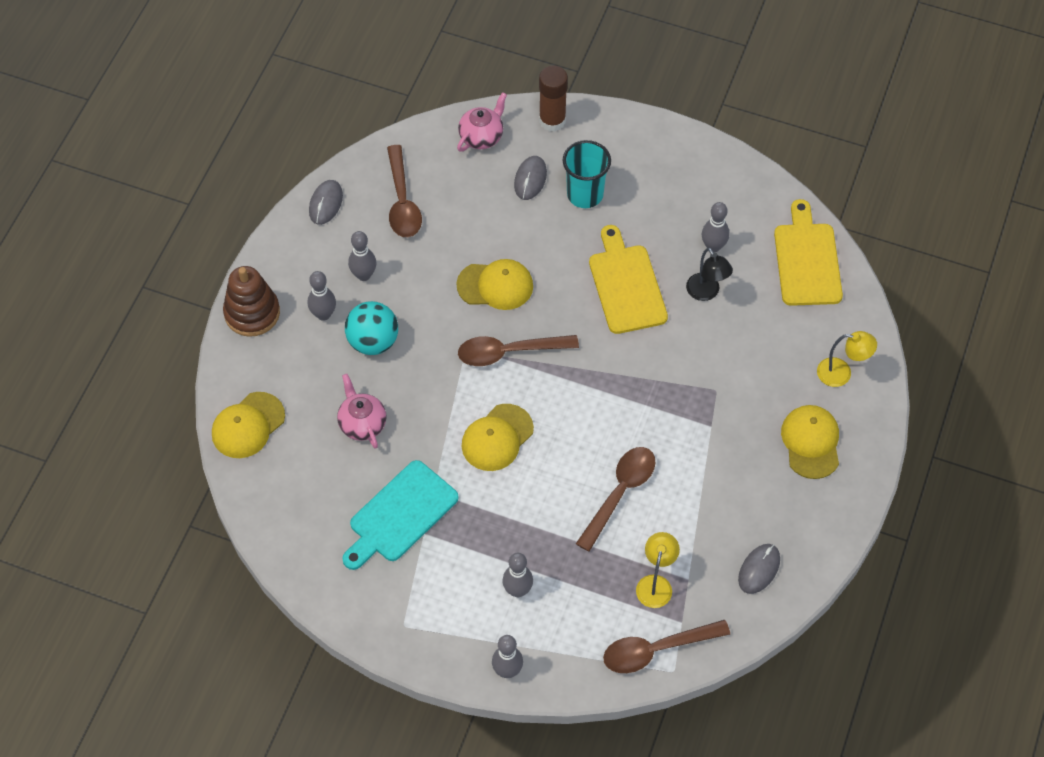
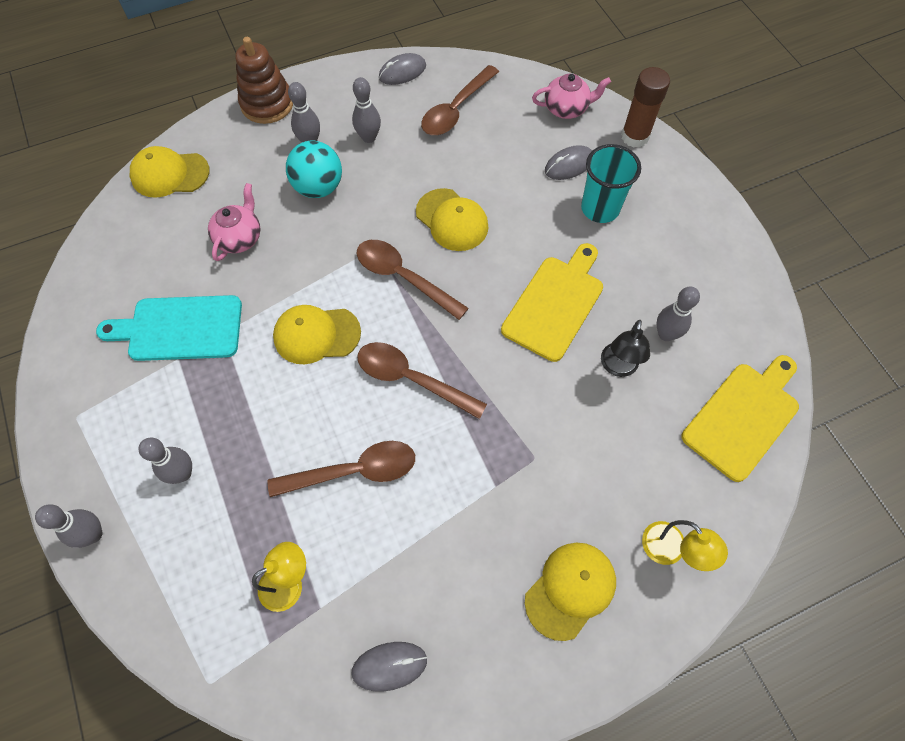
camera: 45 degrees right, 5 degrees up
(657, 650) = (219, 646): brown spoon -> brown spoon (412, 379)

